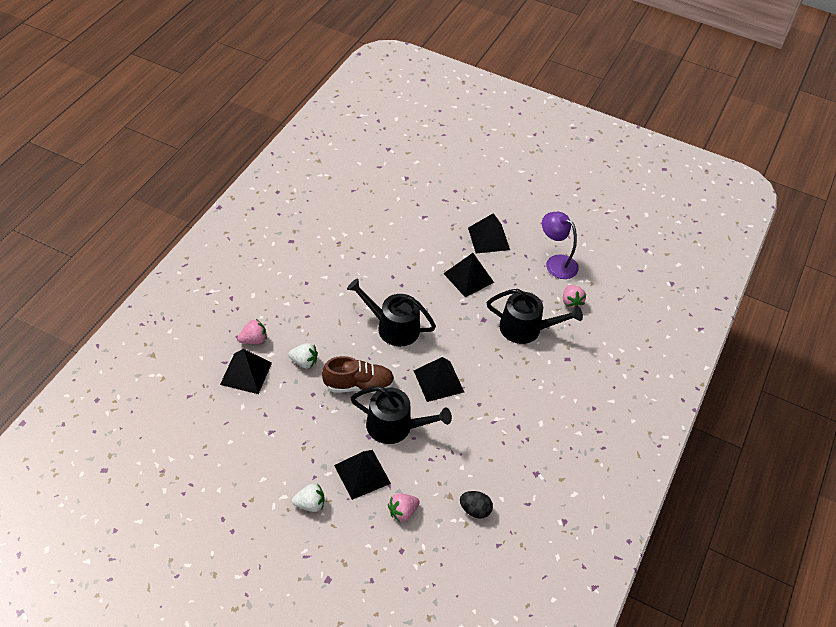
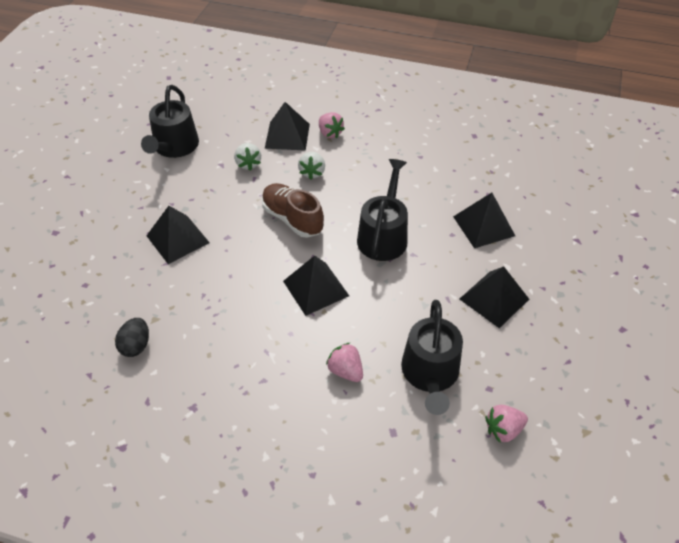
camera: 85 degrees right, 0 degrees up
(310, 504) = (139, 205): white strawberry -> white strawberry (248, 164)
(358, 385) = (292, 219): brown shoe -> brown shoe turned 150 degrees clockwise
(395, 426) = (243, 257): black watering can -> black watering can (174, 147)
(402, 512) = (132, 279): pink strawberry -> pink strawberry (345, 371)
(488, 238) = (577, 313): black pyramid -> black pyramid (483, 226)
(556, 263) = (573, 402): purple lamp -> none

